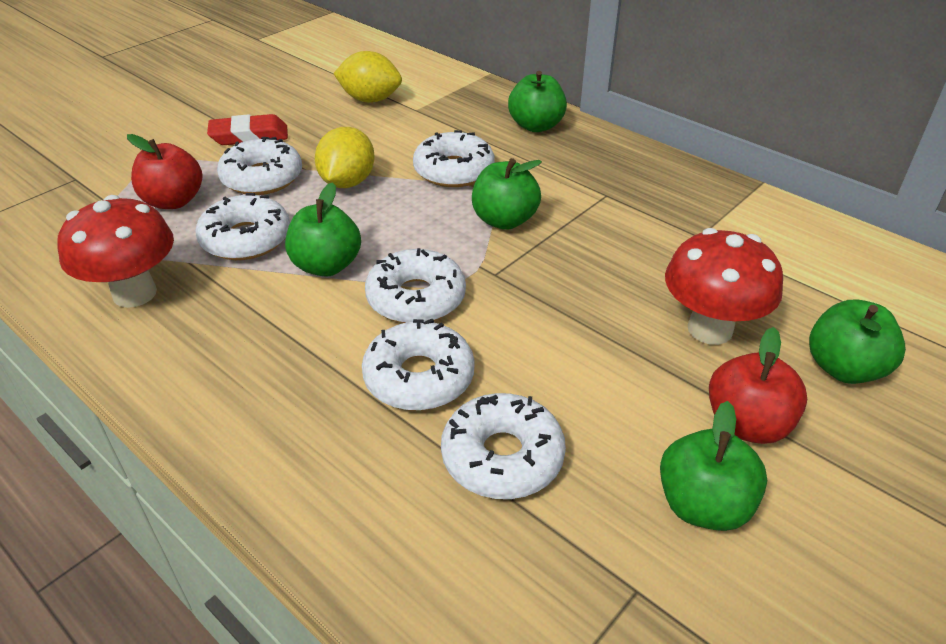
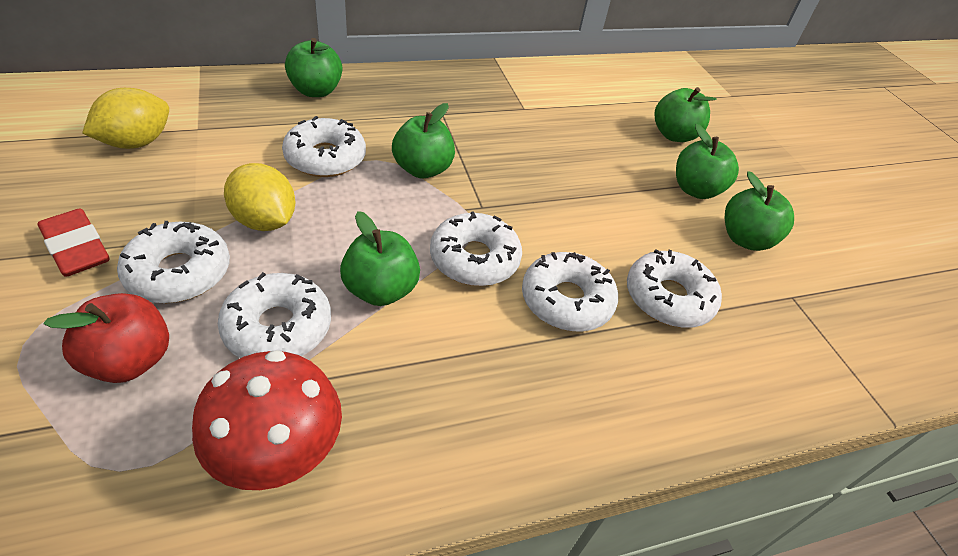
camera: 65 degrees left, 5 degrees up
(249, 136) = (77, 248): red eraser -> red eraser turned 60 degrees counterclockwise
(710, 329) = (612, 156): red mushroom -> none
(746, 424) = (695, 190): red apple -> green apple

